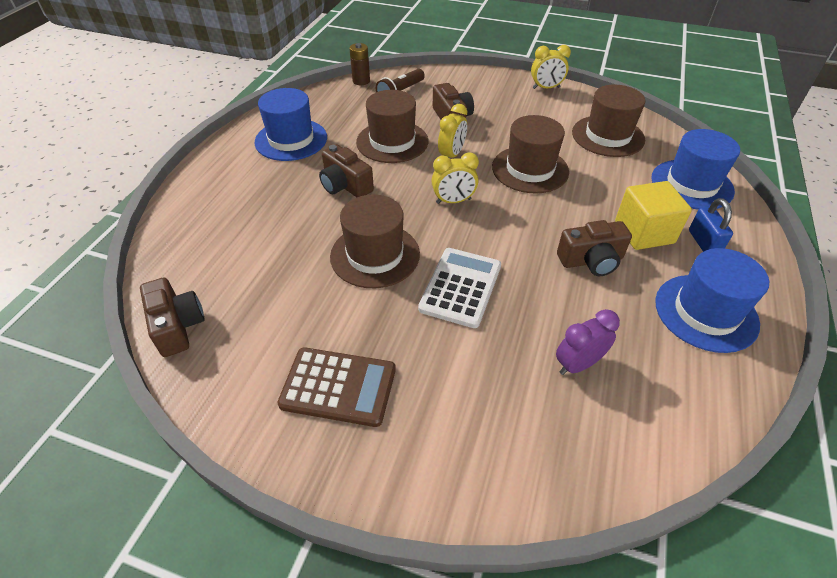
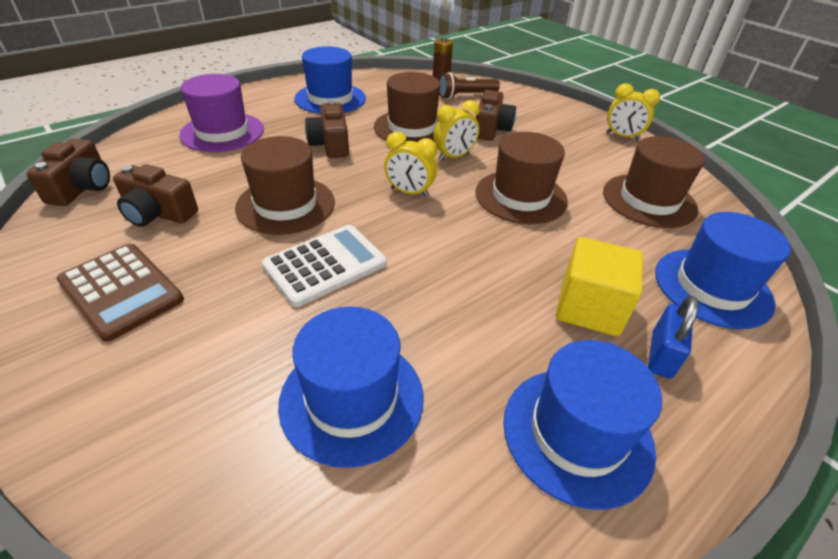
camera: 30 degrees right, 5 degrees down
(235, 214) = (222, 132): none -> purple hat
(578, 364) = (352, 399): purple clock -> blue hat
(591, 260) = (491, 306): brown camera -> brown camera (158, 213)

